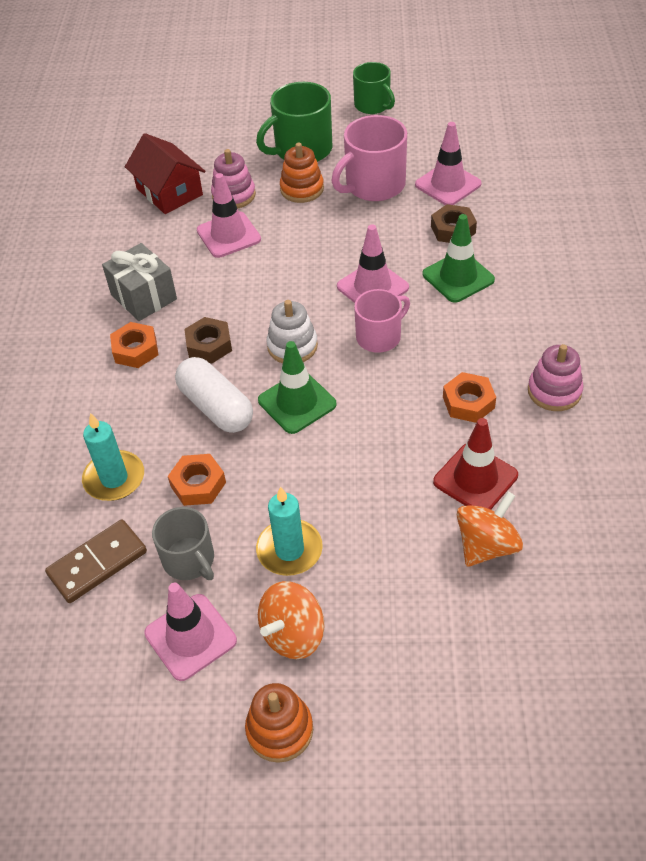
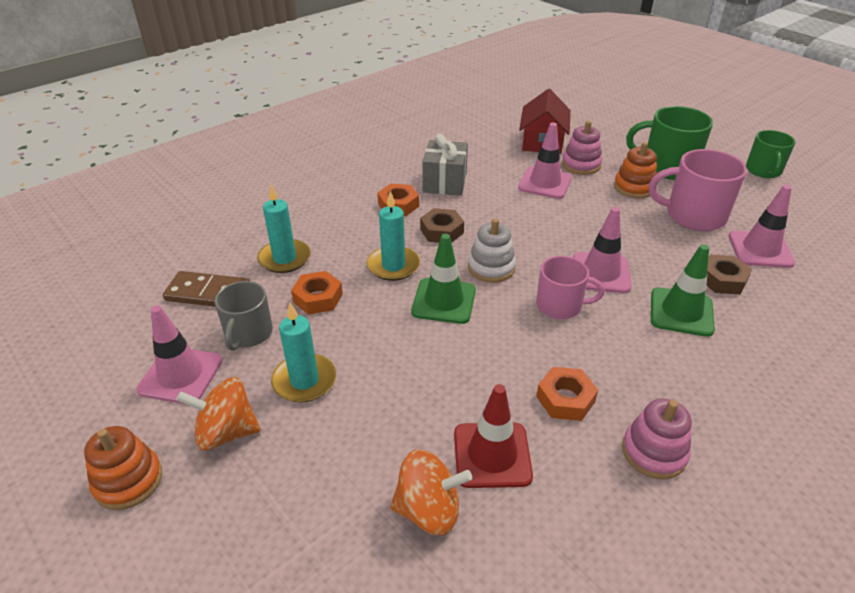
camera: 45 degrees right, 10 degrees down
(216, 407) = (393, 266): white capsule -> turquoise candle

